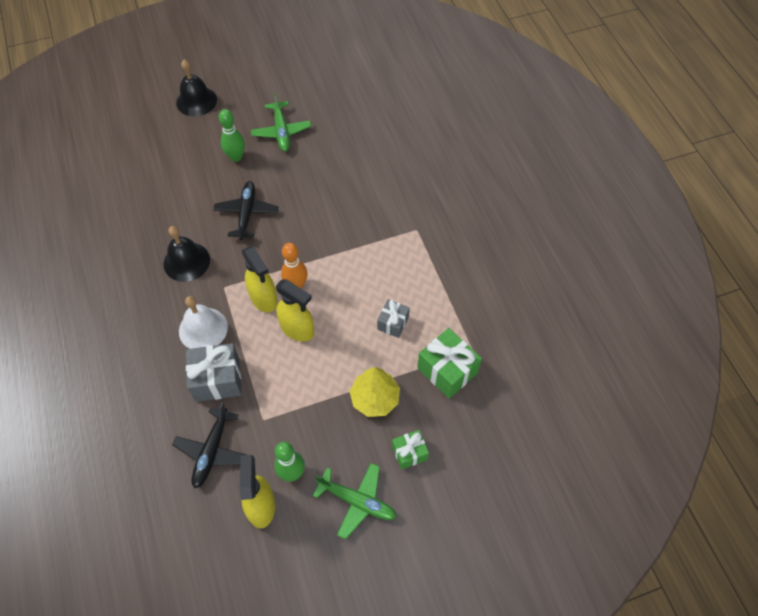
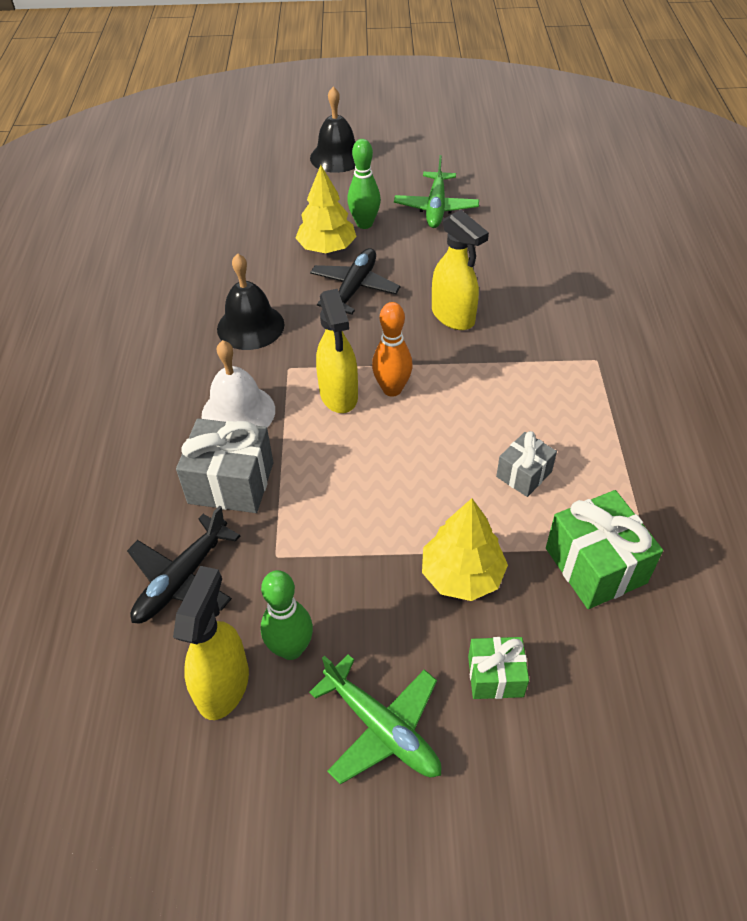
camera: 20 degrees right, 10 degrees down
(216, 184) = (327, 248): none -> yellow tree
(297, 329) = (373, 446): yellow spray bottle -> yellow spray bottle (453, 317)

